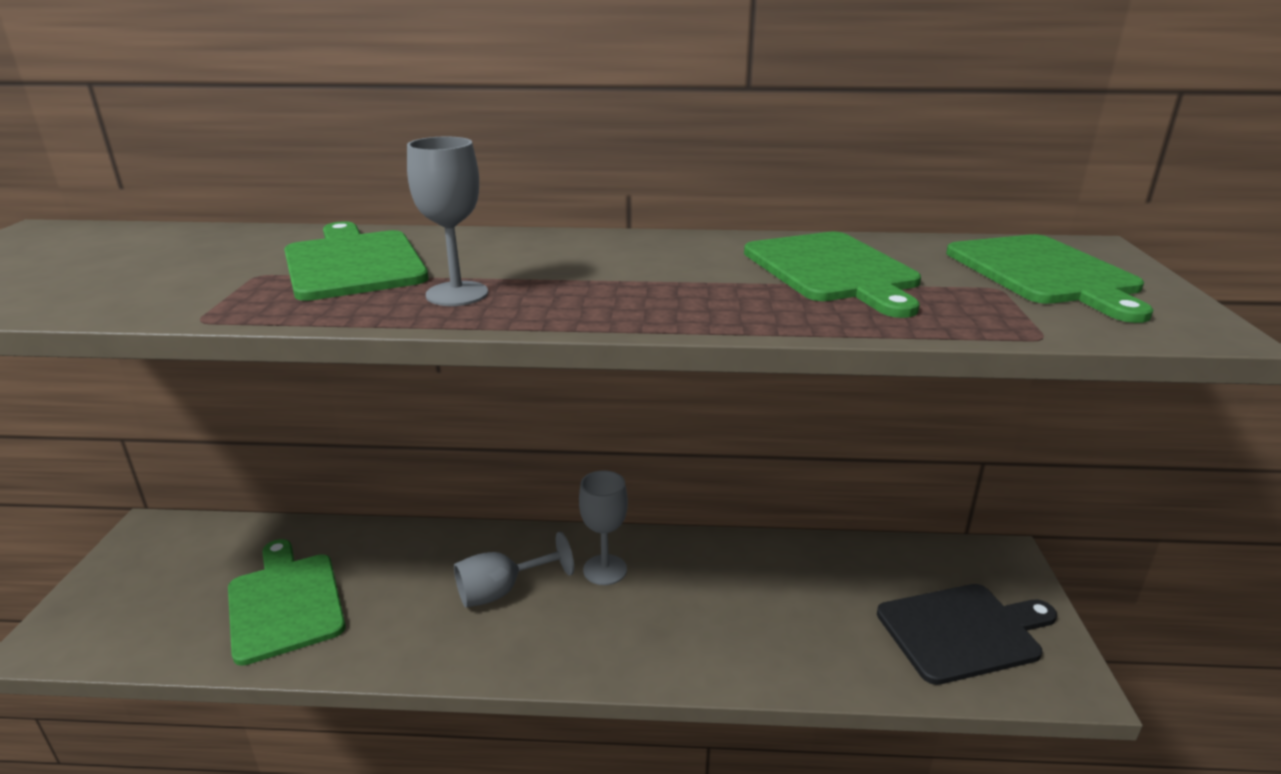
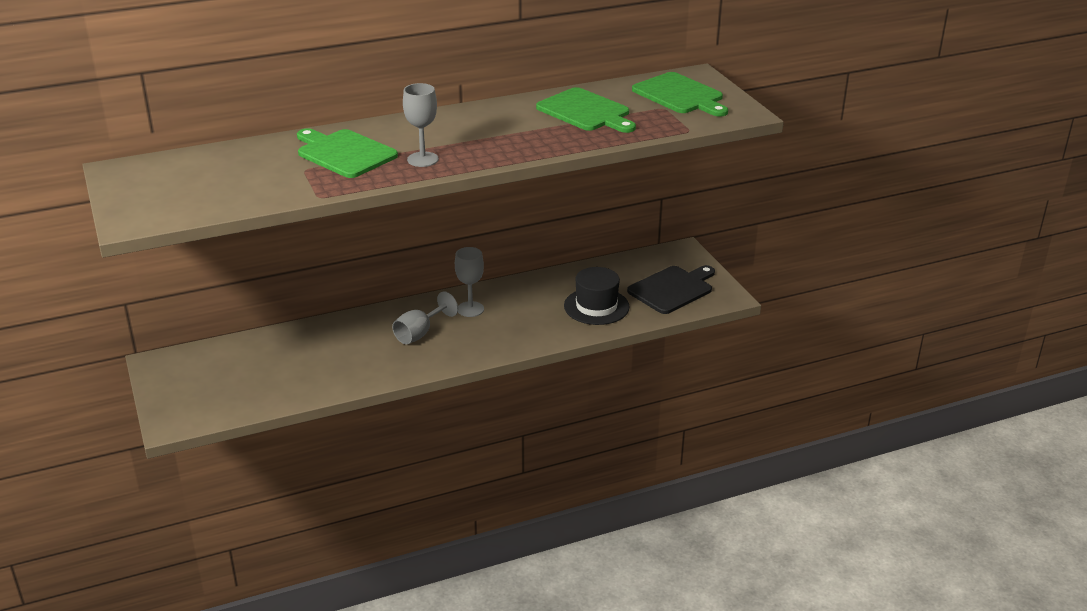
camera: 25 degrees left, 5 degrees up
(285, 603) = (296, 371): green cutting board -> none
(809, 627) = (596, 306): none -> black hat

